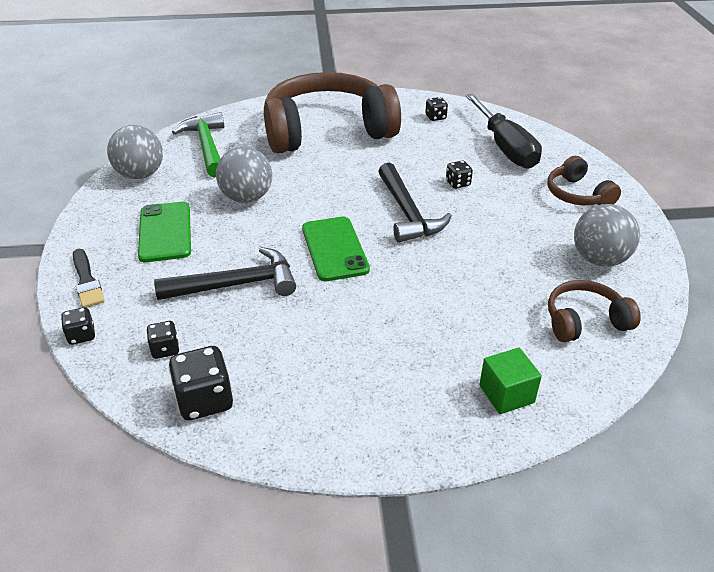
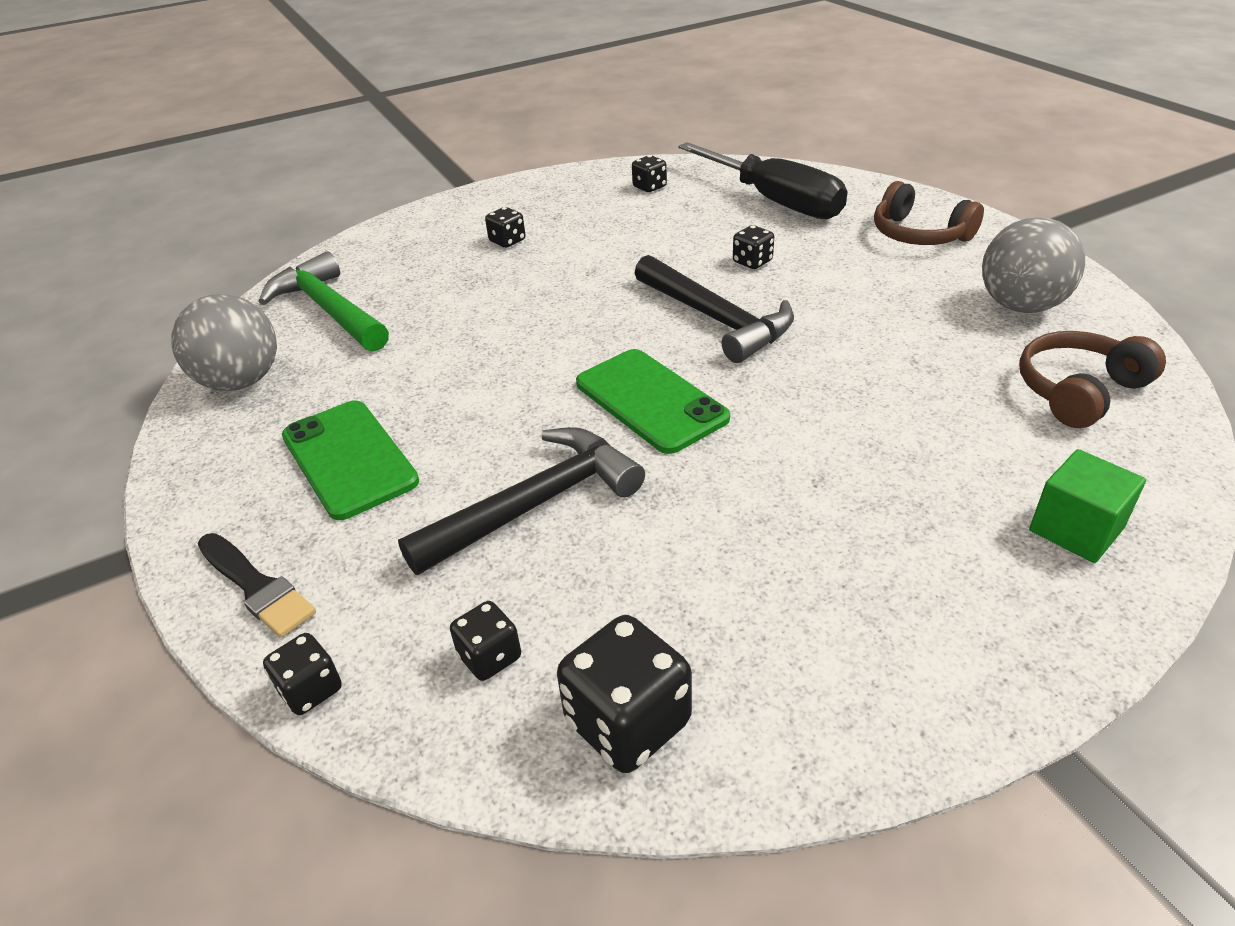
camera: 20 degrees left, 0 degrees up
(247, 198) = (452, 366): grey ball -> none
(327, 131) = (507, 241): brown headphones -> black dice

